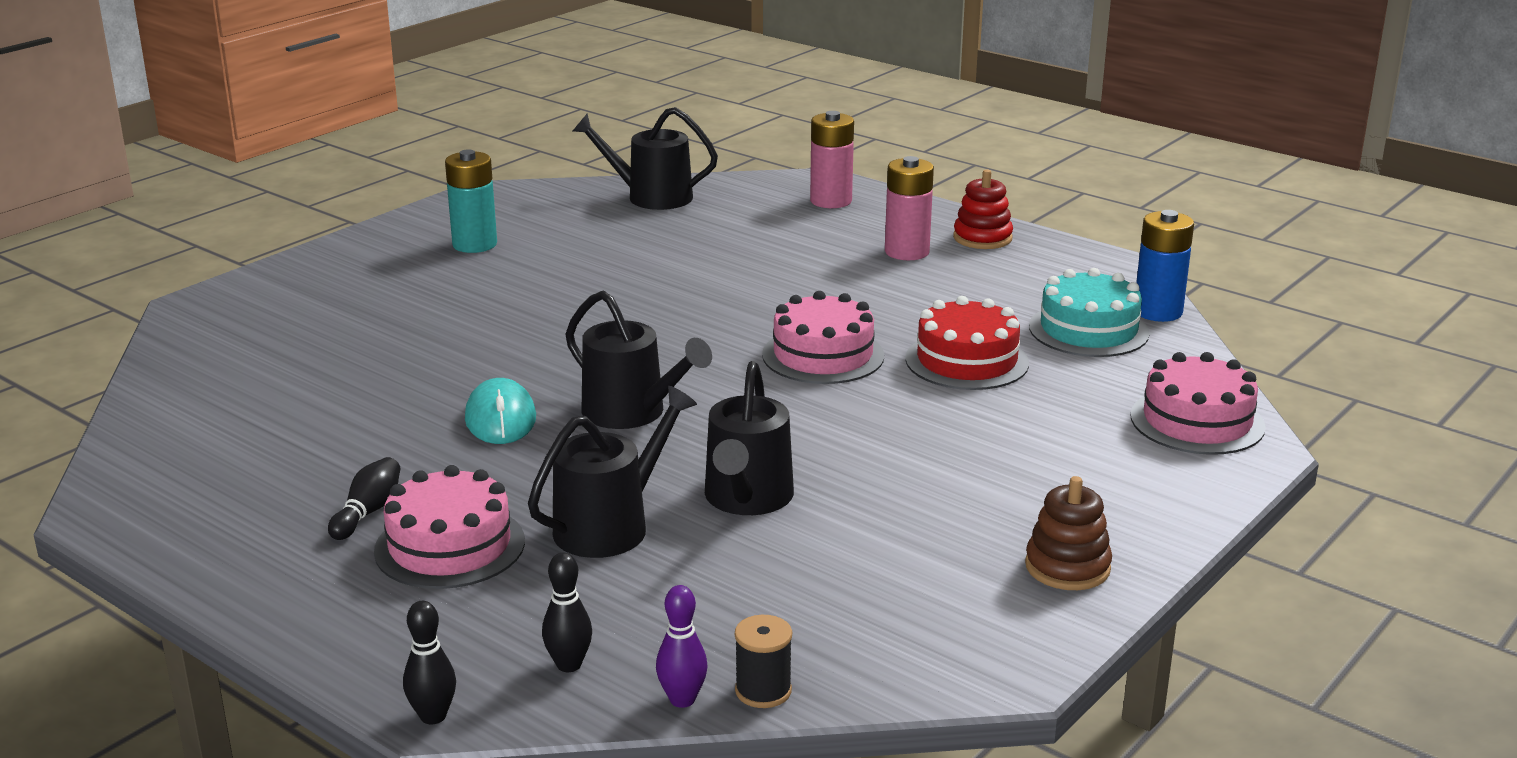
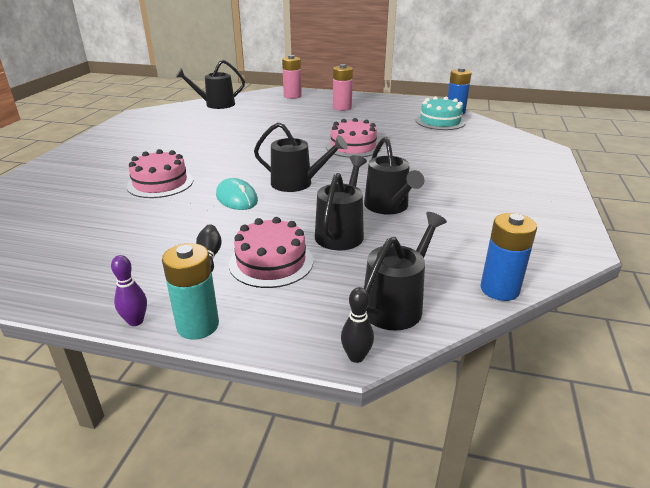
camera: 25 degrees left, 5 degrees up
(474, 244) = (151, 132): turquoise battery -> turquoise battery (198, 325)
(569, 665) = (396, 305): black bowling pin -> black watering can
(682, 699) = (469, 305): purple bowling pin -> purple bowling pin (135, 321)
(763, 691) = (499, 289): black spool -> blue battery
(967, 361) = (410, 139): red cake -> none
(982, 238) = (364, 99): red stacking toy -> none
(1067, 567) = (545, 203): brown stacking toy -> none
(1197, 421) = (516, 143): pink cake -> pink cake (160, 183)

